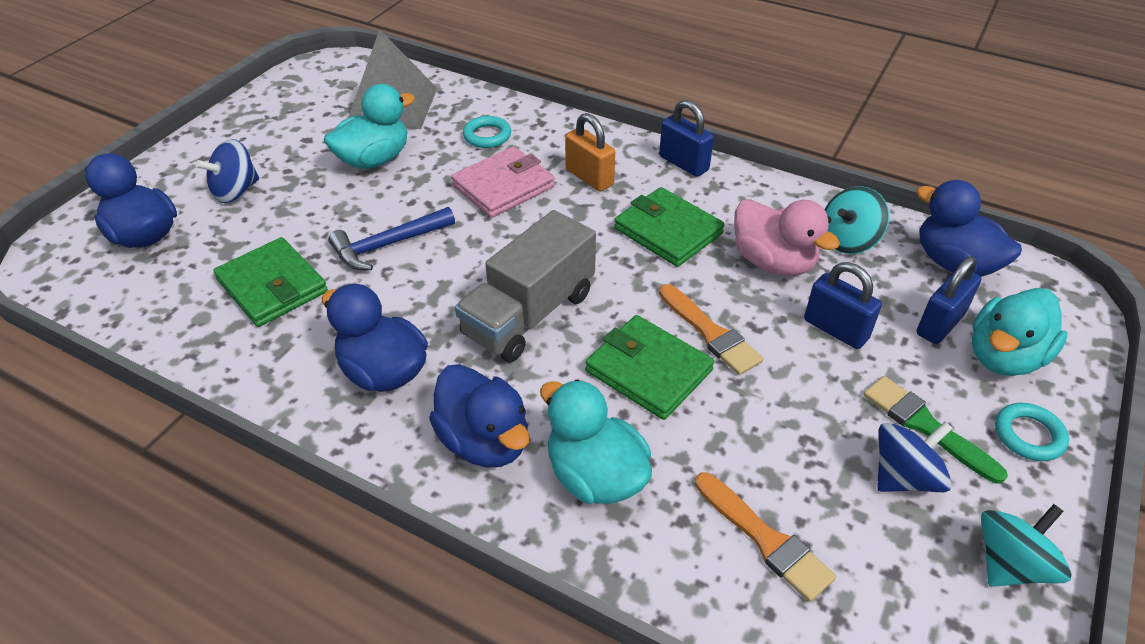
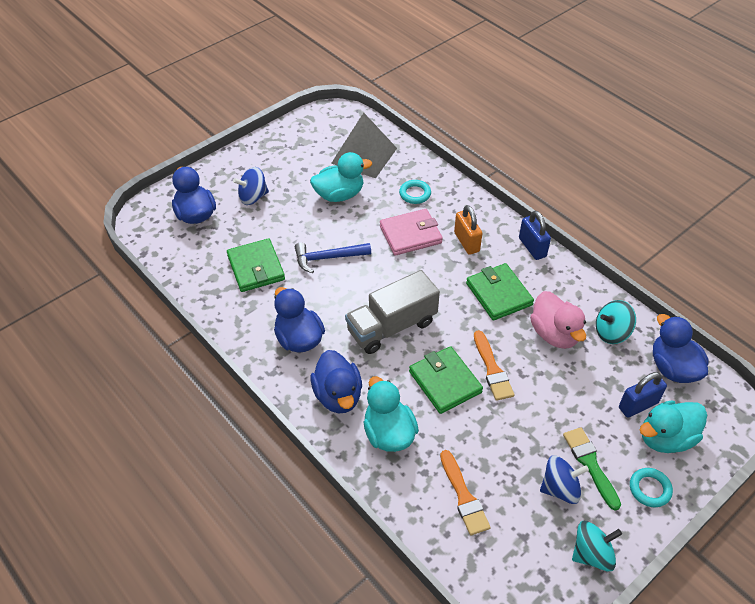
camera: 20 degrees right, 5 degrees up
(835, 329) = (569, 389): blue padlock -> none

